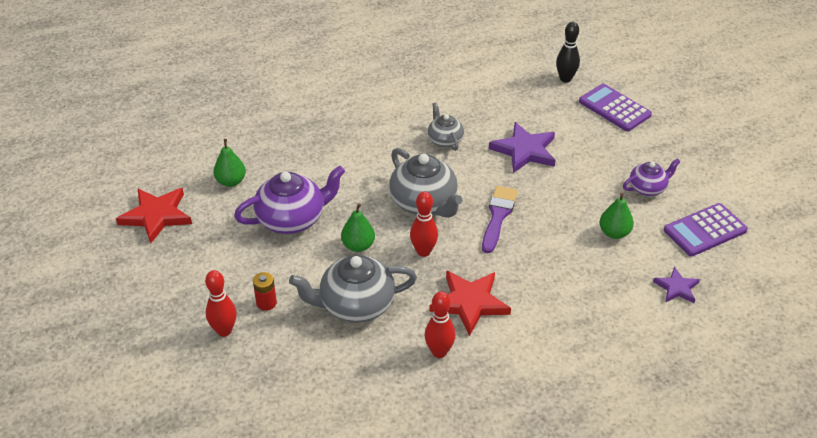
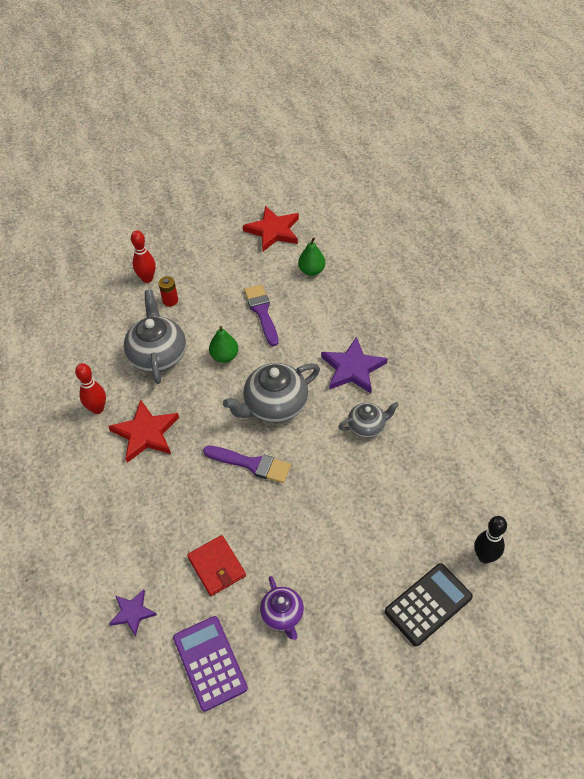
camera: 95 degrees right, 10 degrees up
(292, 219) = (262, 312): purple teapot -> purple brush
(423, 251) = (211, 402): red bowling pin -> none
(525, 151) = (349, 498): purple star -> purple star (352, 368)
(614, 108) = (428, 604): purple calculator -> black calculator
(614, 233) = (216, 566): green pear -> red wallet

